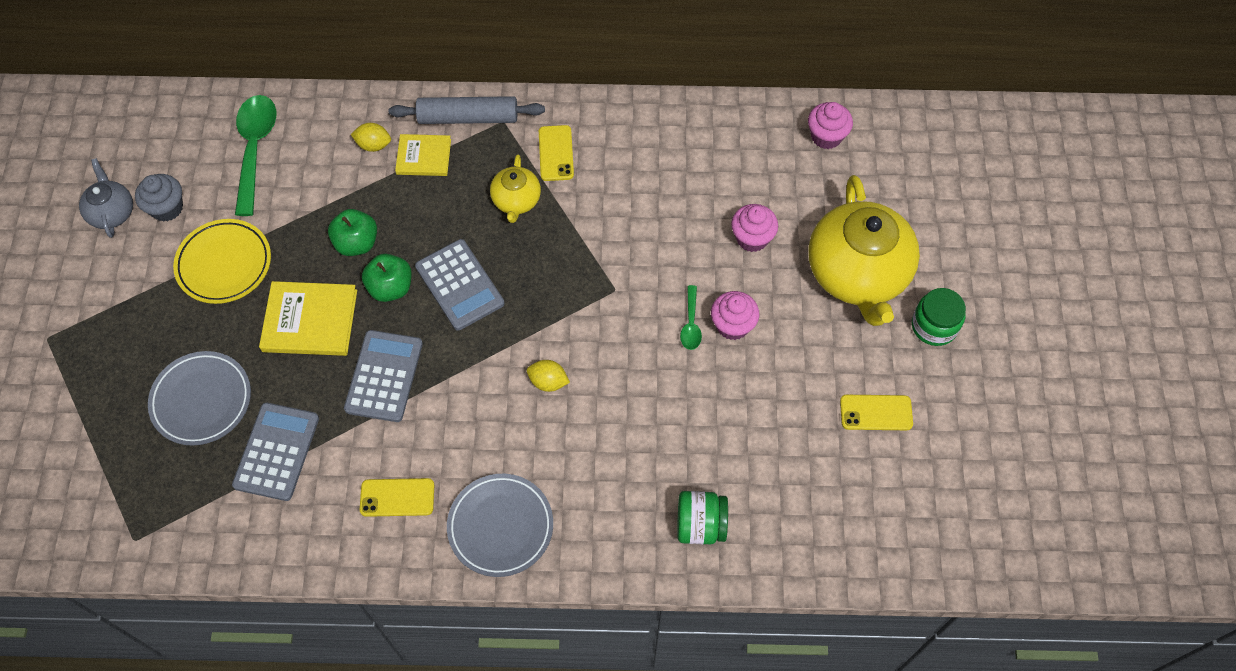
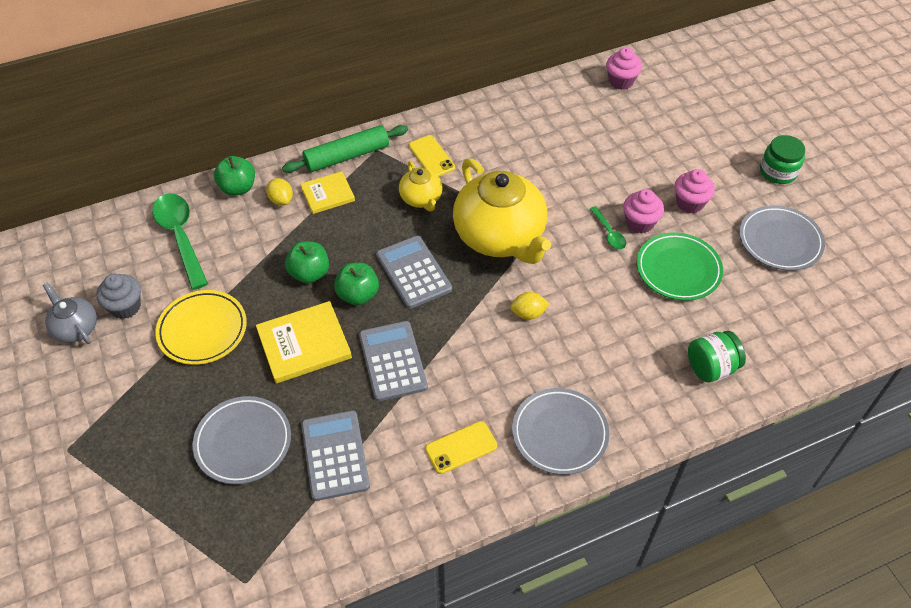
camera: 25 degrees left, 10 degrees down
(338, 113) = (238, 188): none -> green apple
(373, 145) = (281, 200): yellow lemon -> yellow lemon turned 75 degrees clockwise
(459, 285) = (413, 272): grey calculator -> grey calculator turned 150 degrees counterclockwise
(468, 118) = (347, 156): grey rolling pin -> green rolling pin
(738, 399) = (678, 269): none -> green plate
(752, 238) = (614, 162): pink cupcake -> pink cupcake (689, 203)
(857, 274) = (703, 158): yellow teapot -> yellow teapot (500, 236)
(876, 413) = (780, 241): yellow phone -> grey plate

